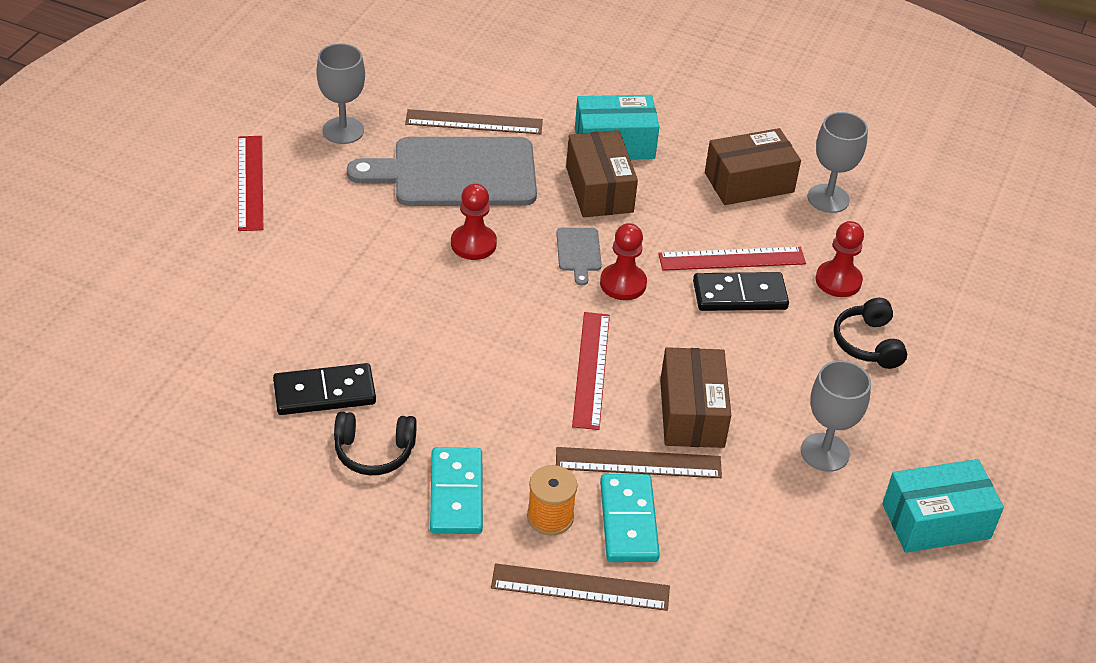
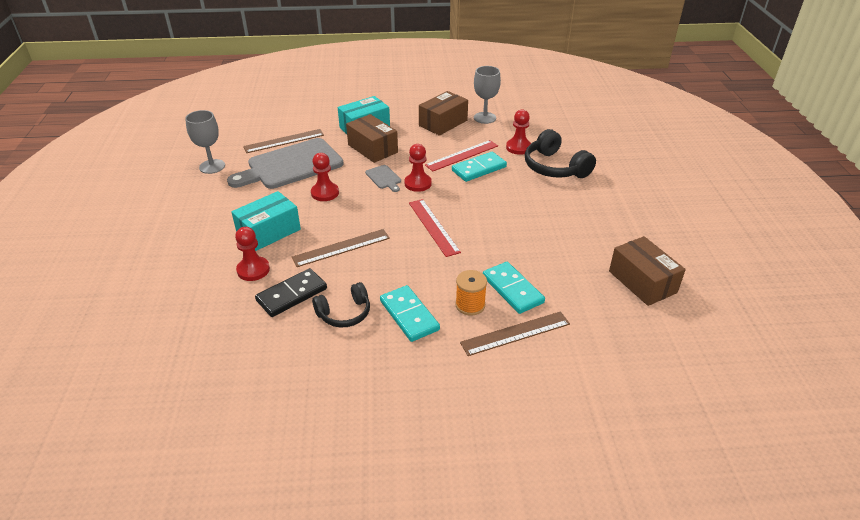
camera: 25 degrees left, 5 degrees down
(250, 182) = (172, 207): red ruler -> none
(298, 332) = (253, 270): none -> red pawn
(638, 463) = (494, 260): brown ruler -> brown ruler (341, 248)
(692, 413) = (500, 227): brown box -> brown box (642, 282)
(739, 295) = (479, 169): black domino -> turquoise domino
(824, 452) = (578, 219): grey goblet -> none
(868, 343) = (555, 167): black headphones -> black headphones, size x1.56
(936, 521) = (654, 228): turquoise box -> turquoise box (269, 232)

